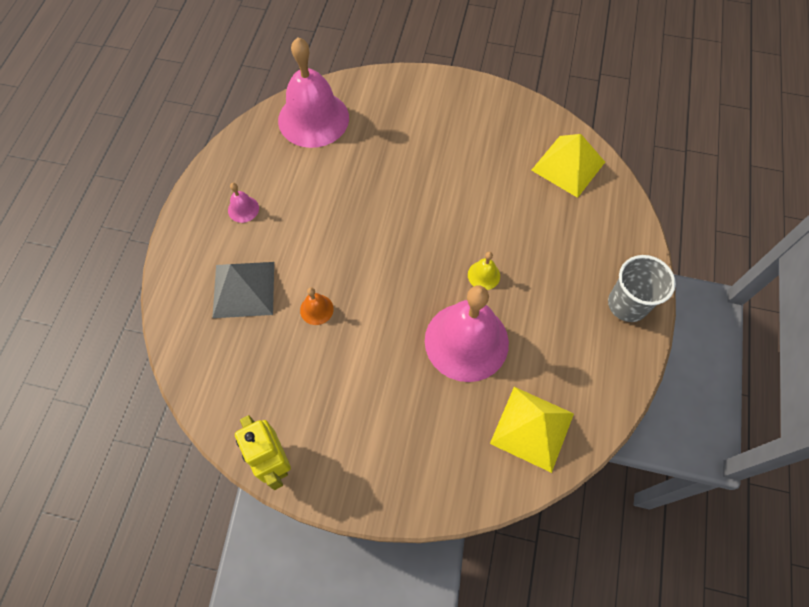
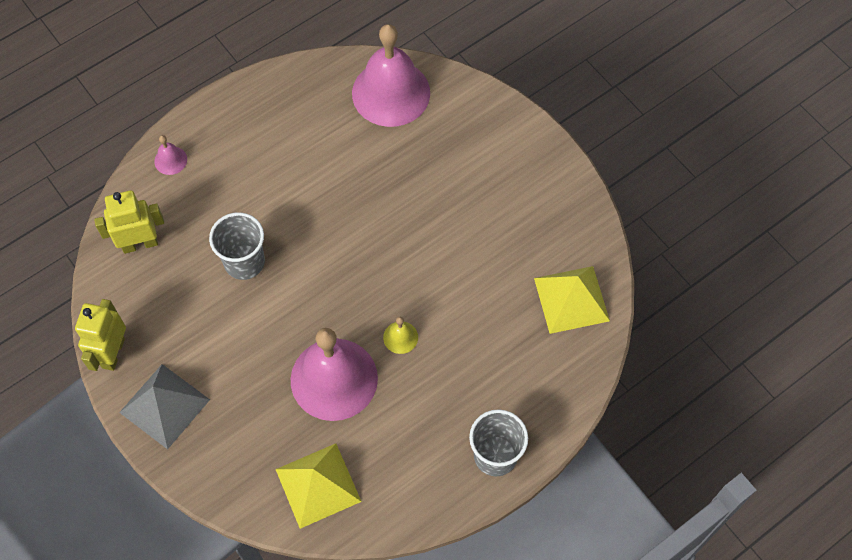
camera: 40 degrees right, 0 degrees up
(217, 358) = (140, 244): none -> yellow robot
(243, 209) = (263, 134): pink bell -> pink bell (170, 160)
(243, 289) = (205, 203): grey pyramid -> grey pyramid (164, 405)
(316, 309) = (244, 262): orange bell -> grey cup

